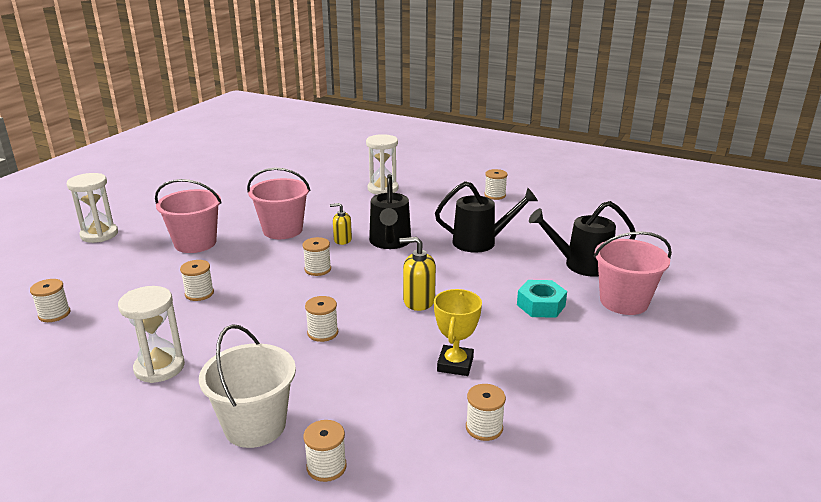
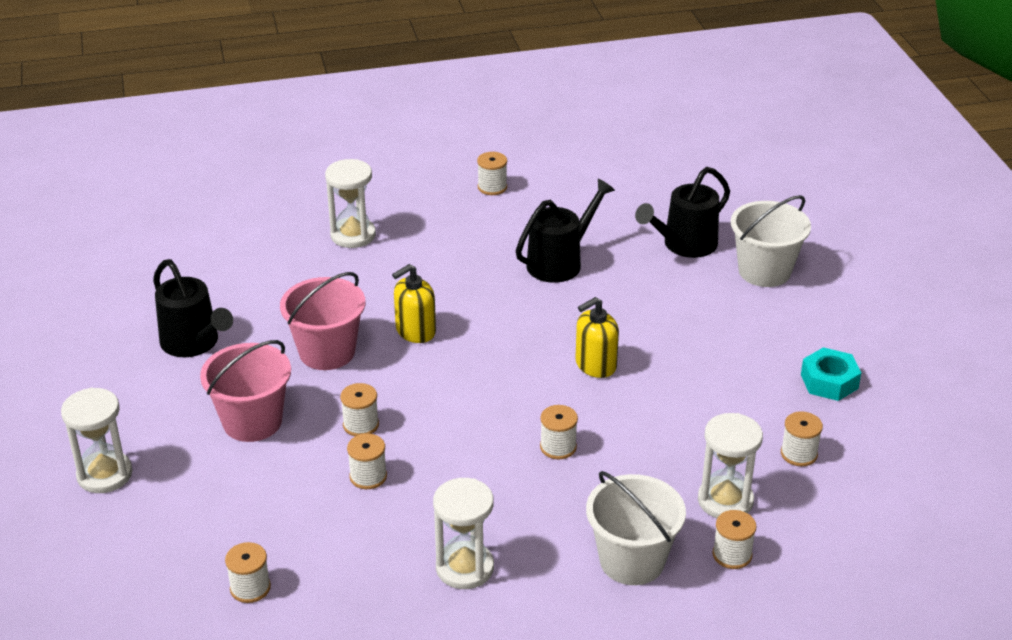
camera: 40 degrees left, 10 degrees up
(318, 269) = (446, 381): white spool -> white spool (361, 425)
(342, 240) = (415, 331): yellow soap dispenser -> yellow soap dispenser, size x1.52
(379, 426) = (725, 500): none -> white hourglass
(390, 242) = (470, 309): black watering can -> black watering can (194, 343)
(455, 364) = (709, 412): yellow trophy -> none
(541, 305) = (704, 311): turquoise nut -> turquoise nut (829, 381)
(624, 301) = (764, 271): pink bucket -> white bucket

